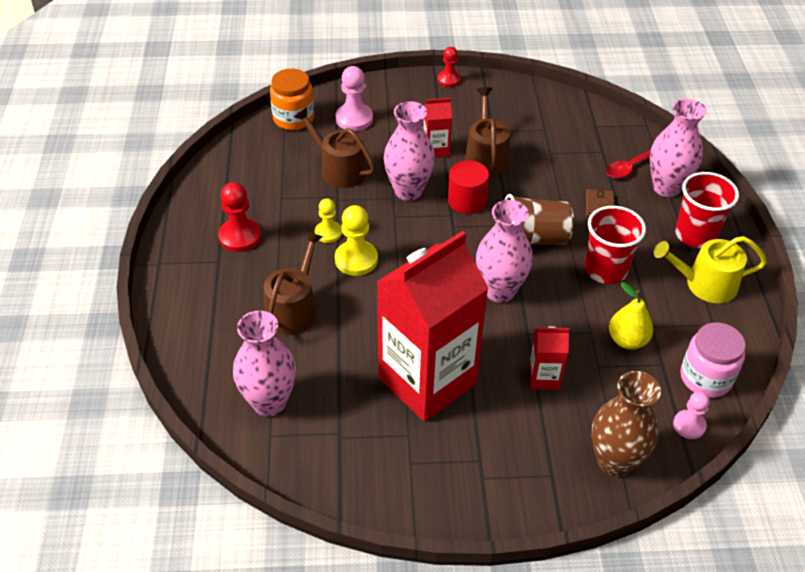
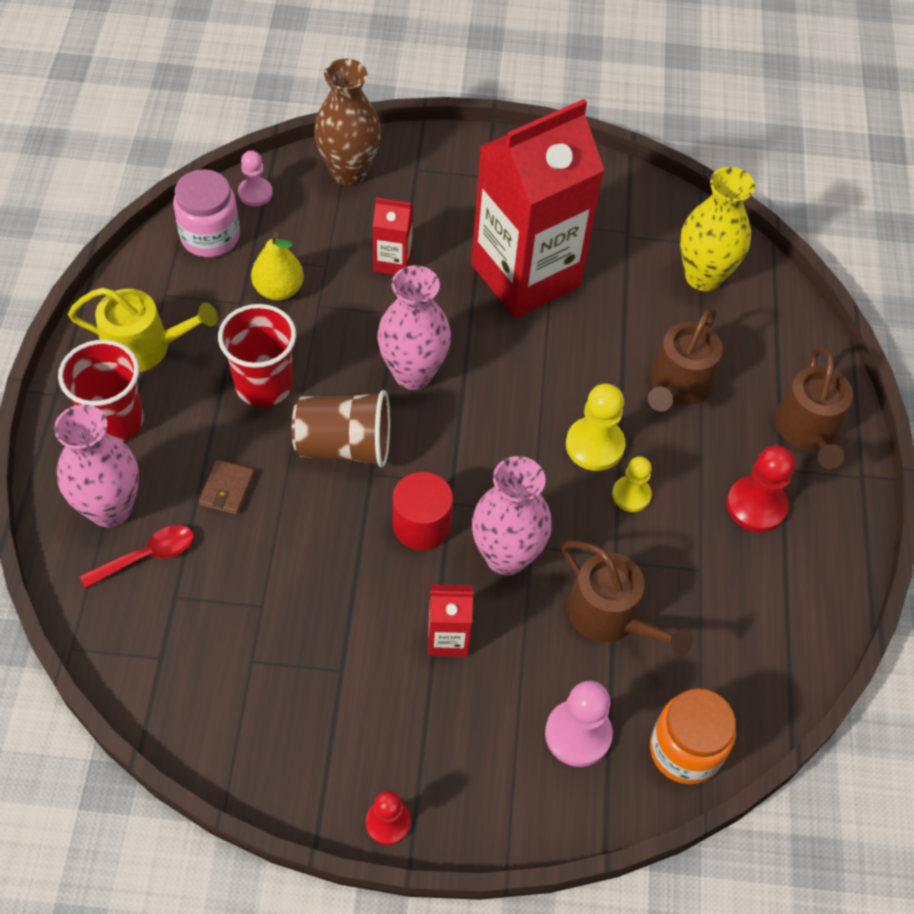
camera: 175 degrees left, 10 degrees up
(269, 402) = (703, 276): pink vase -> yellow vase
(486, 156) = (369, 613): brown watering can -> brown watering can (808, 430)

